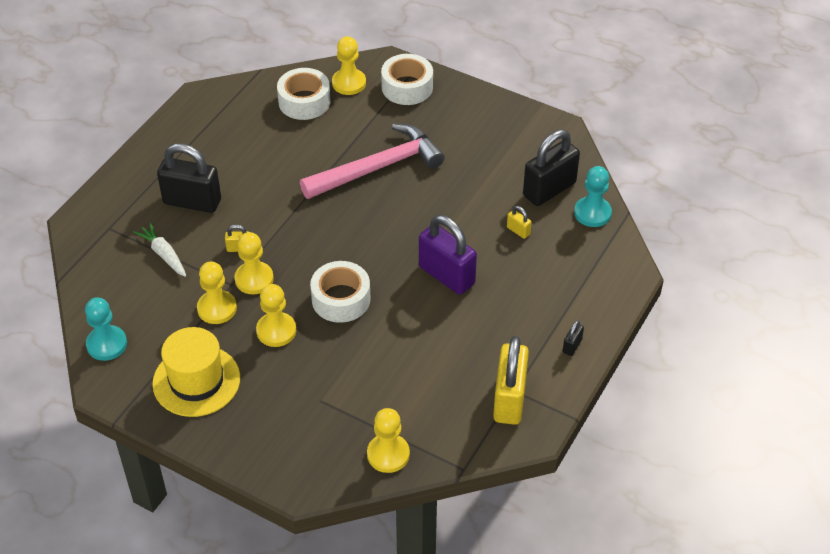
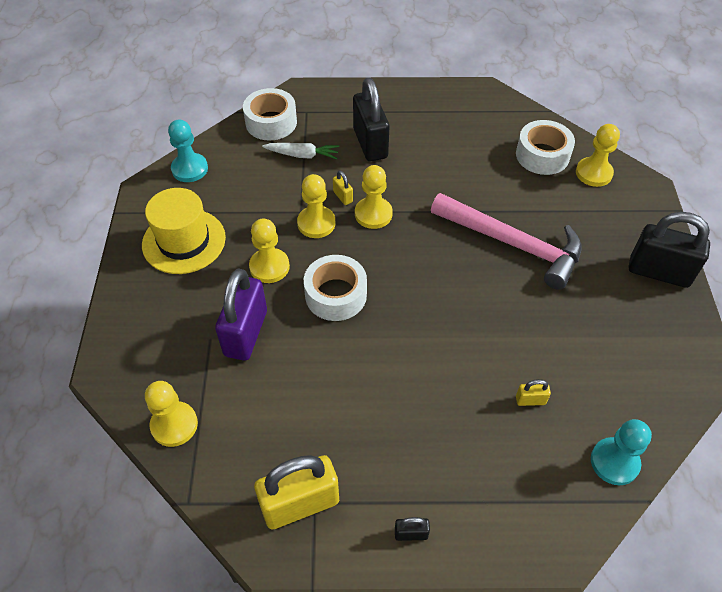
camera: 60 degrees right, 5 degrees up
(163, 254) = (302, 155): white carrot -> white carrot turned 75 degrees clockwise
(217, 308) = (268, 215): yellow pawn -> yellow pawn (373, 214)
(407, 87) = (631, 216): white tape -> white tape (271, 122)
(446, 275) = (424, 365): purple padlock -> purple padlock (246, 333)
(518, 231) = (530, 400): yellow padlock -> yellow padlock turned 75 degrees clockwise
(549, 189) = (611, 402): black padlock -> black padlock (659, 272)

